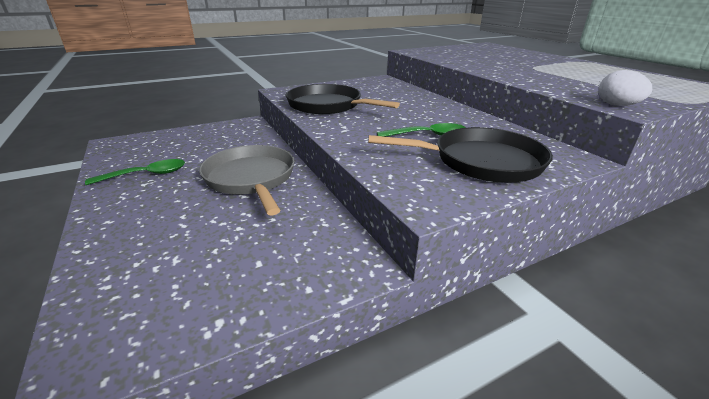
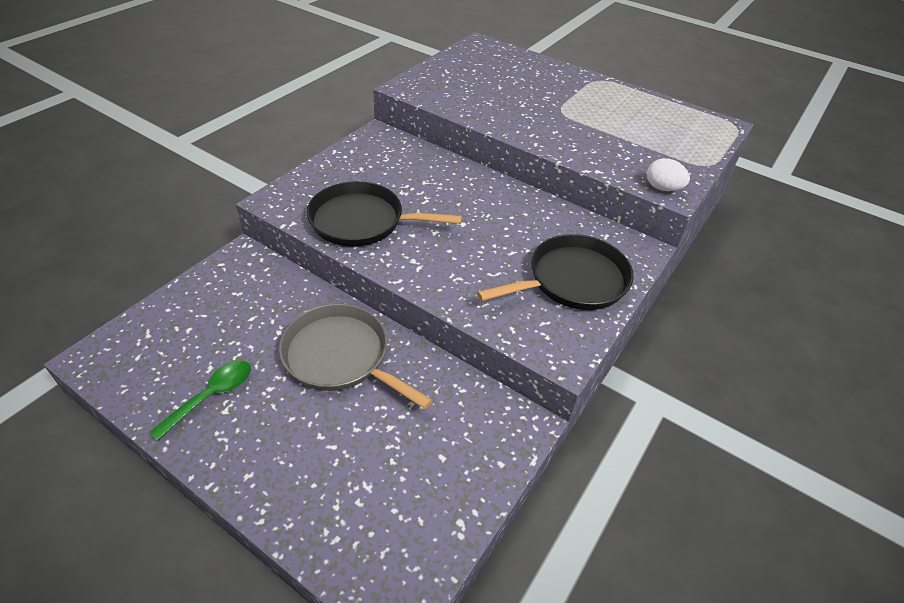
camera: 30 degrees left, 15 degrees up
(427, 135) = (505, 251): green spoon -> none

